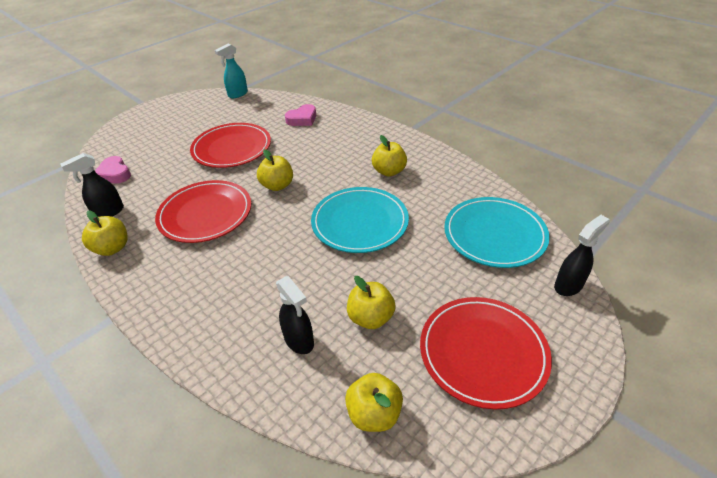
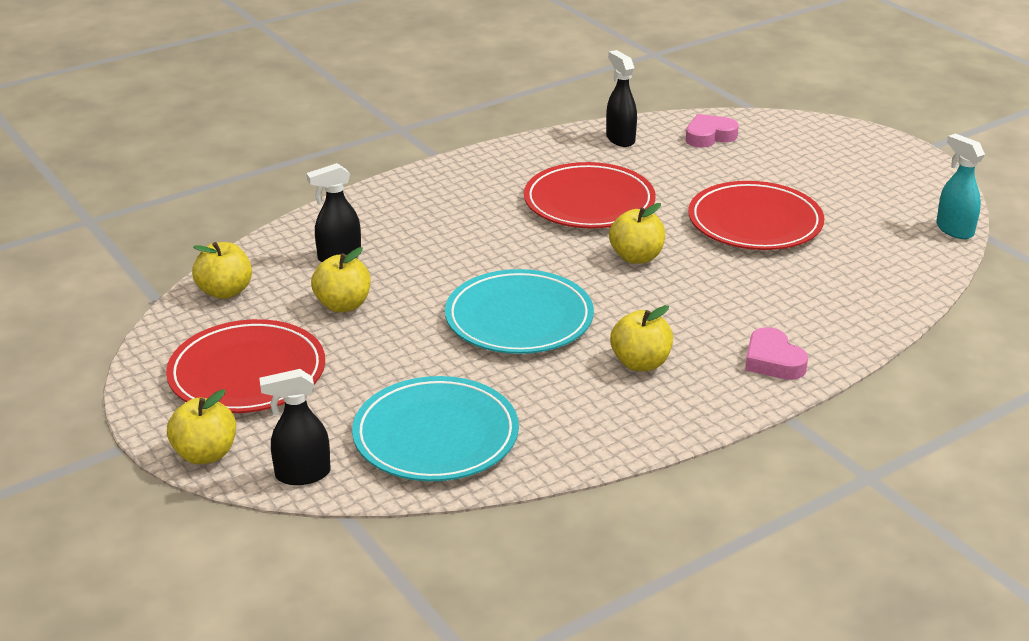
camera: 100 degrees right, 10 degrees down
(112, 248) = (547, 146): yellow apple -> yellow apple (205, 454)
(302, 119) = (843, 292): pink heart -> pink heart (773, 361)
(568, 285) = (302, 475): black spray bottle -> black spray bottle turned 105 degrees clockwise

